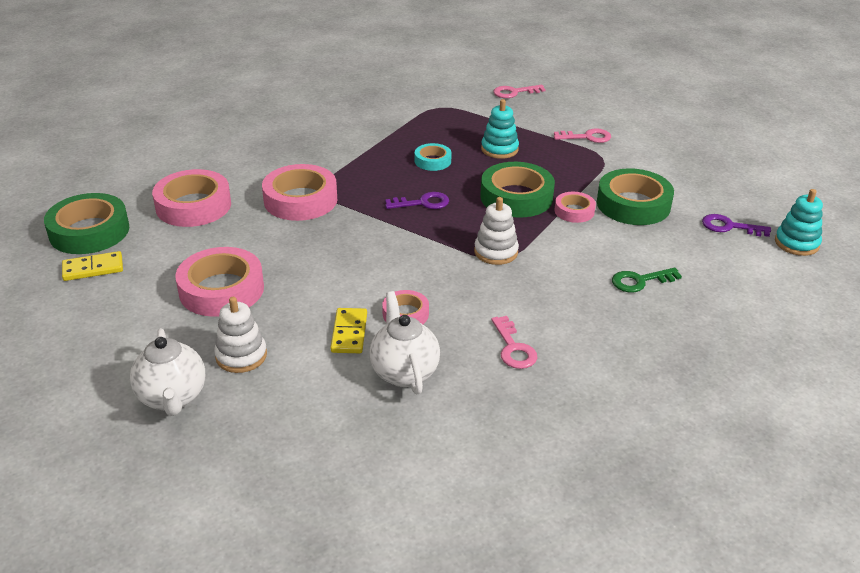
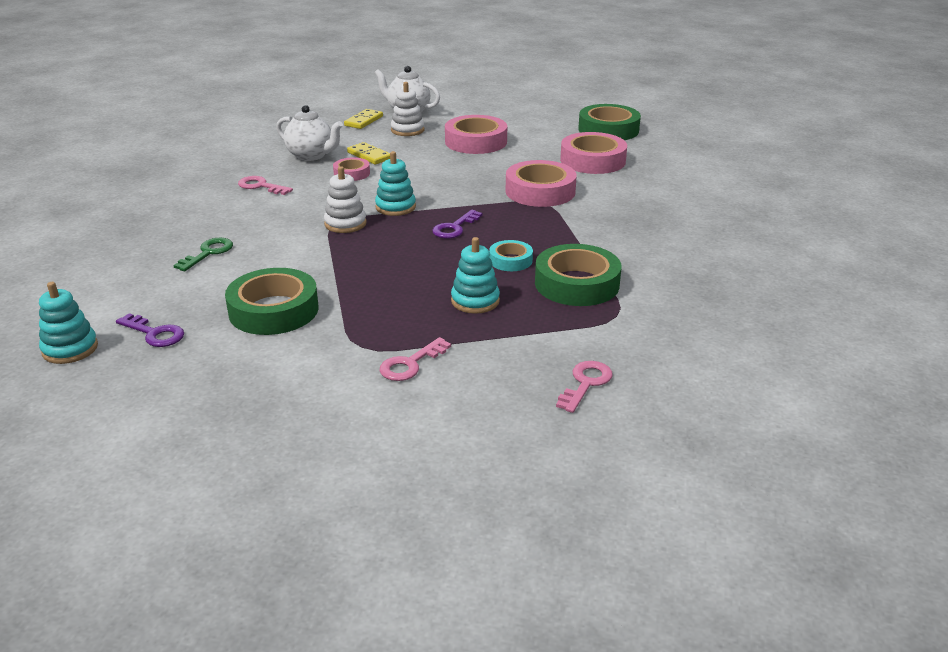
camera: 135 degrees right, 5 degrees down
(93, 268) = (560, 122): yellow domino -> yellow domino (364, 121)
(432, 247) = (395, 207): none -> turquoise stacking toy
(516, 197) = (389, 266): green tape -> green tape (577, 284)
(574, 211) = (322, 278): pink tape -> none
(729, 227) = (155, 333): purple key -> purple key turned 60 degrees clockwise

